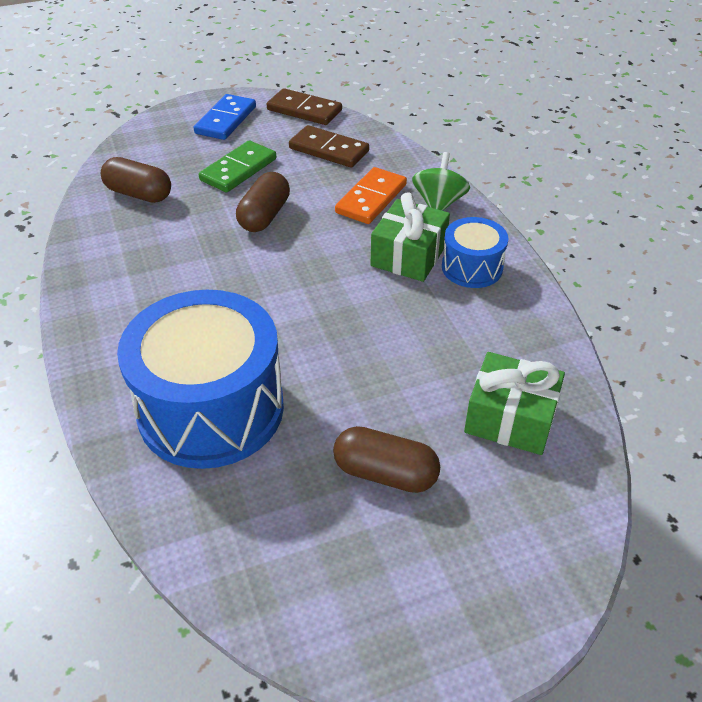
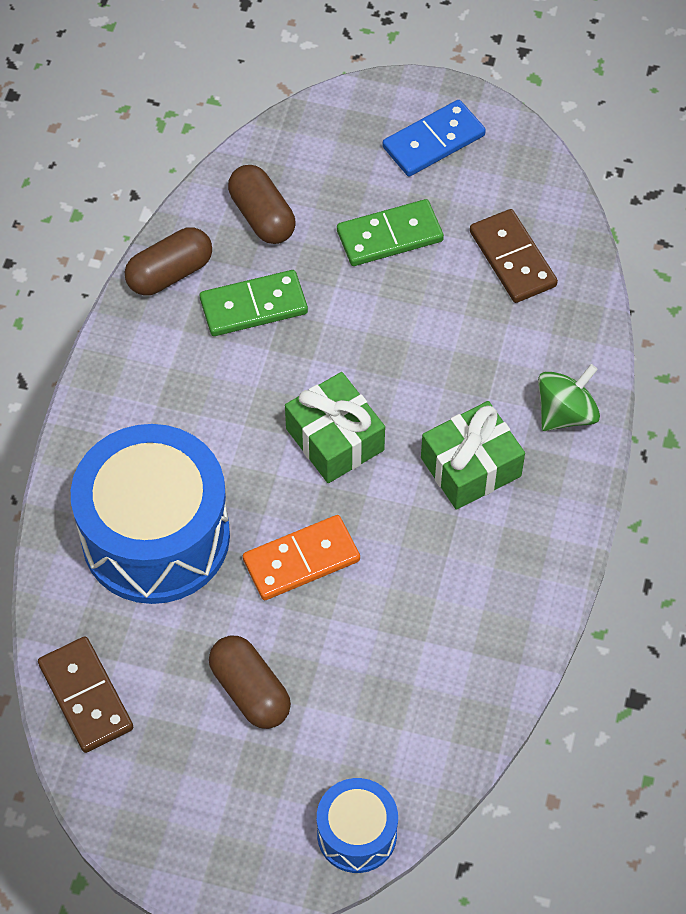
camera: 35 degrees right, 15 degrees up
(173, 240) = (253, 306): none -> green domino
(264, 216) = (367, 324): brown capsule -> brown capsule (170, 273)
(304, 110) = (537, 173): brown domino -> brown domino (86, 696)
(371, 199) = (498, 364): orange domino -> orange domino (301, 560)
(472, 267) = (521, 521): blue drum -> blue drum (357, 834)
(510, 418) = (400, 709): green gift -> green gift (335, 439)

